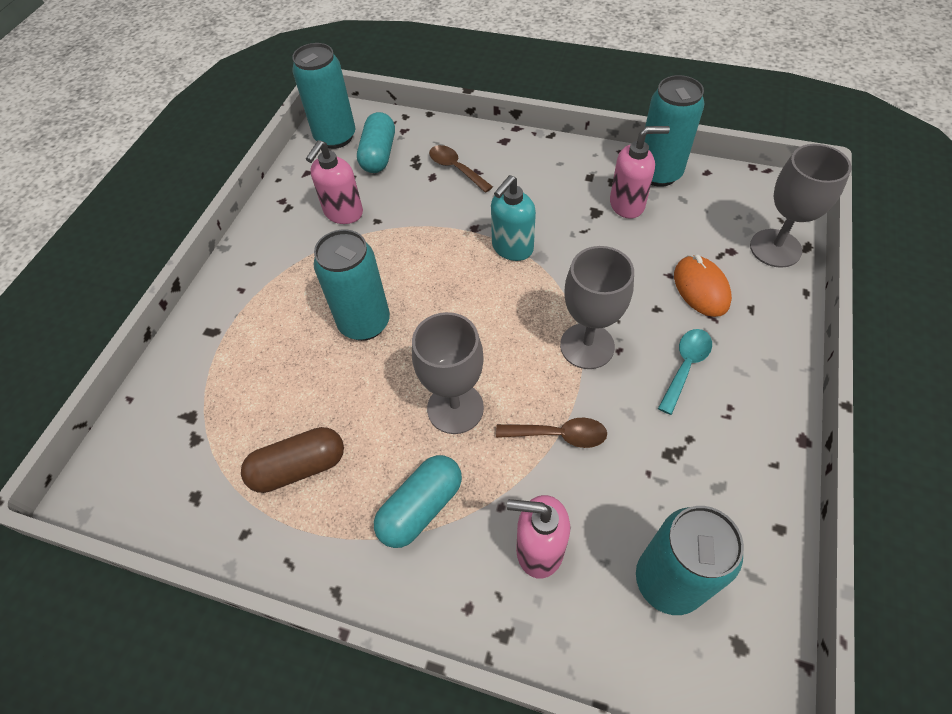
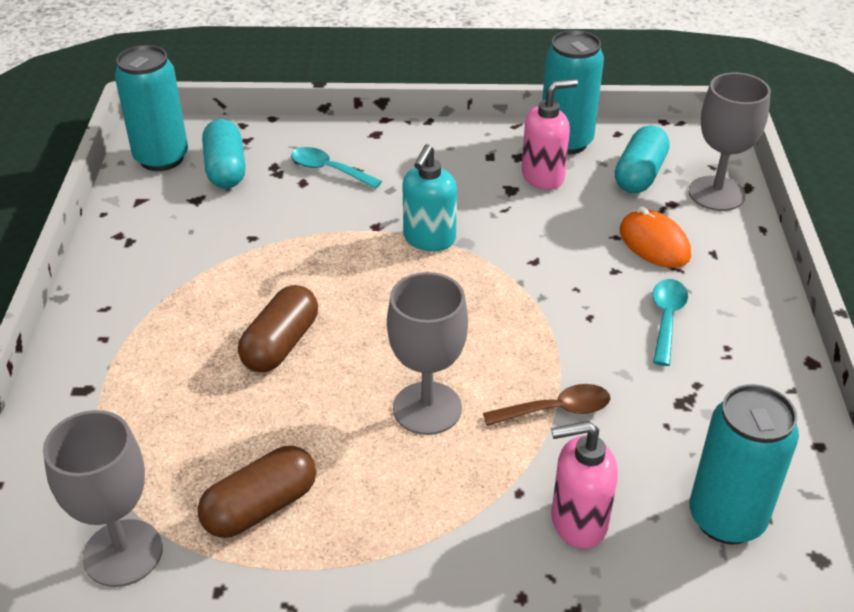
camera: 20 degrees left, 15 degrees down
(343, 213) = (205, 236): pink soap dispenser -> none
(364, 323) = (281, 344): turquoise can -> brown capsule
(421, 508) = (427, 514): turquoise capsule -> turquoise capsule (640, 175)
(456, 168) = (329, 170): brown spoon -> turquoise spoon
(587, 346) = (553, 319): grey goblet -> grey goblet (123, 553)

